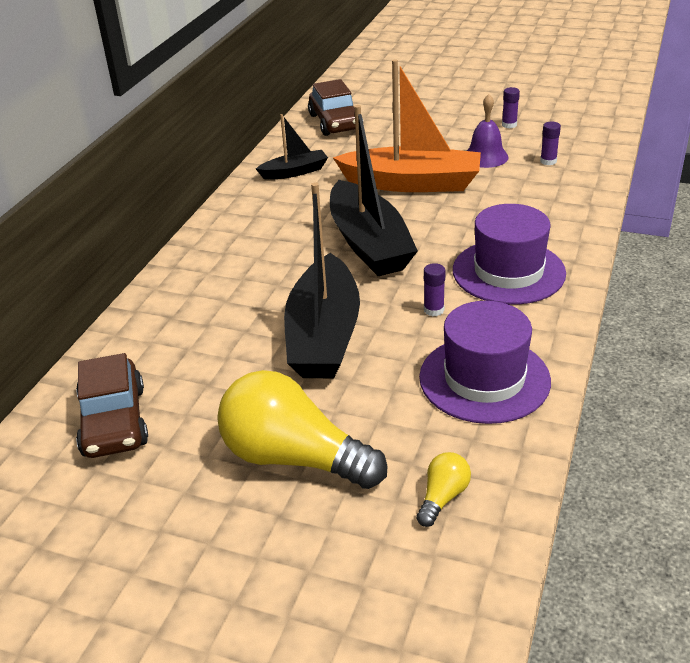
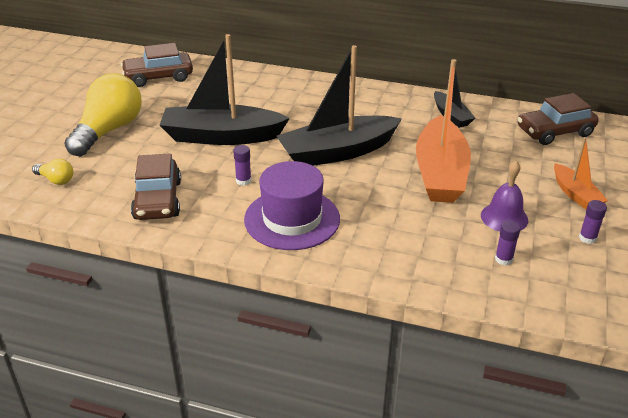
camera: 85 degrees right, 0 degrees up
(445, 123) = (575, 194): none -> orange boat
(484, 379) = (158, 200): purple hat -> brown car

